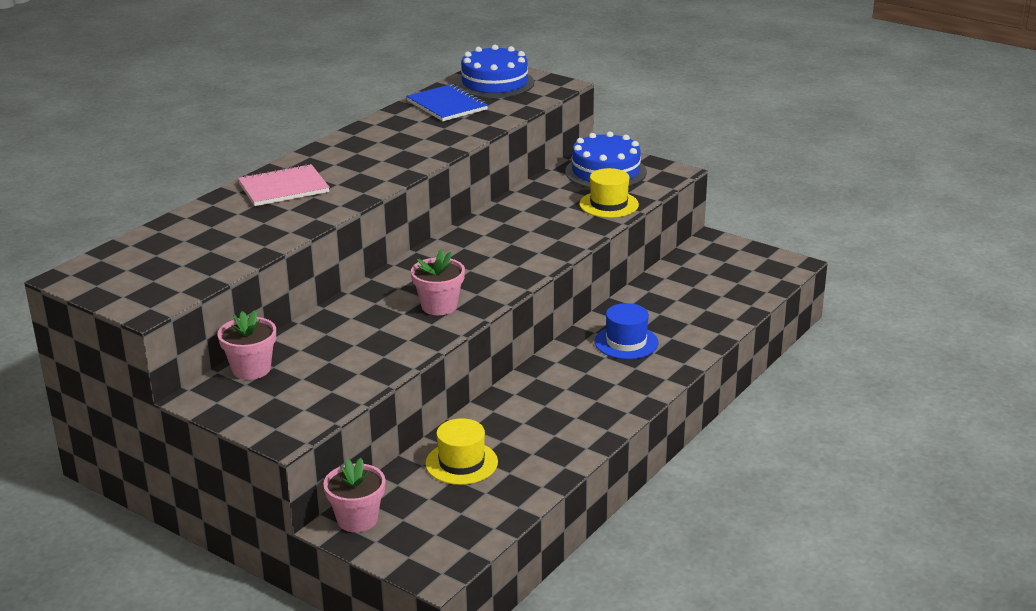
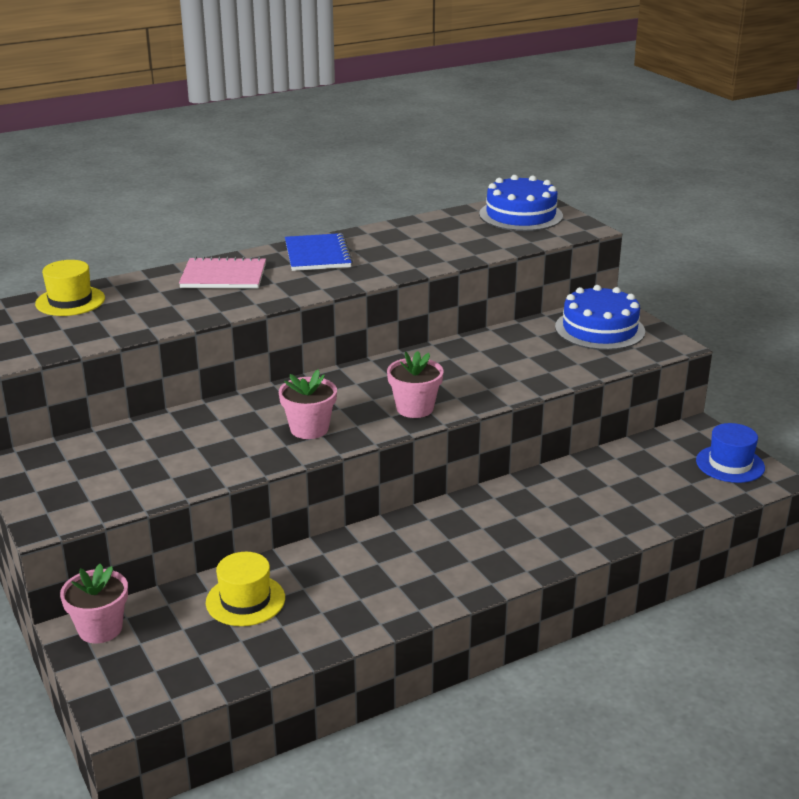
camera: 25 degrees right, 0 degrees up
(251, 369) = (85, 446): pink flower pot -> pink flower pot (415, 408)
(447, 105) = (453, 228): blue notebook -> blue notebook (317, 255)
(609, 204) = (573, 364): yellow hat -> yellow hat (70, 301)
(626, 342) = (517, 517): blue hat -> blue hat (730, 464)

